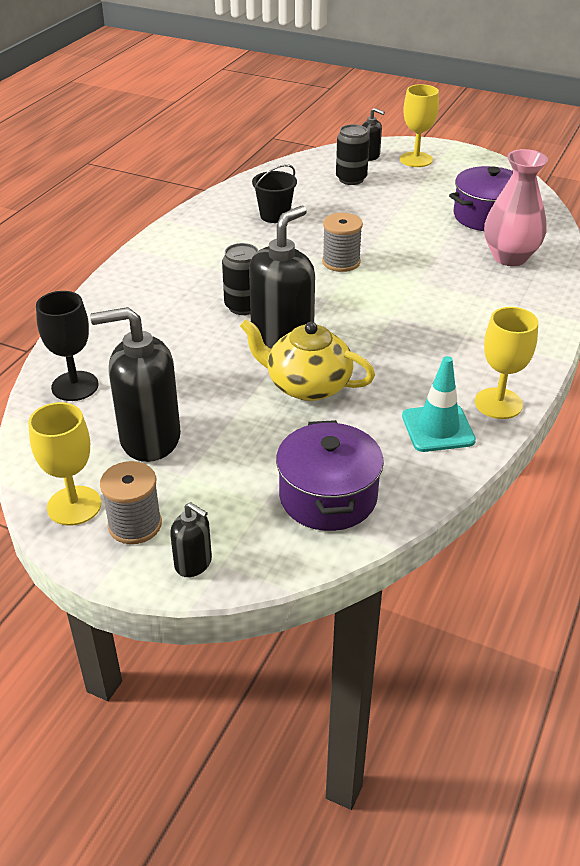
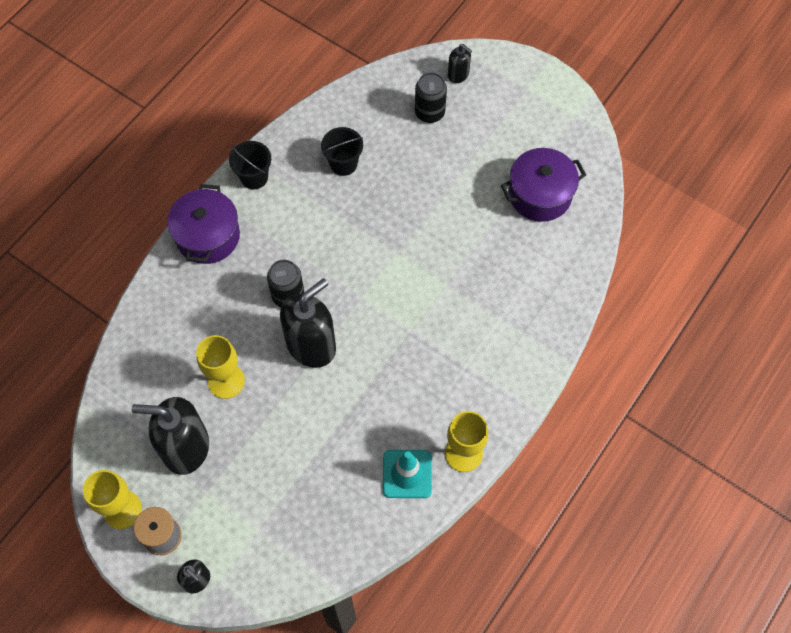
camera: 10 degrees right, 25 degrees up
(75, 386) = (137, 377): black goblet -> none
(181, 232) = (254, 177): none -> black bucket
(307, 385) = (318, 406): yellow teapot -> none
(328, 497) = (305, 532): purple pot -> purple pot (208, 236)
(341, 262) = (386, 245): grey spool -> none
(416, 159) = (502, 87): yellow goblet -> yellow goblet (226, 381)
(510, 257) = (539, 262): pink vase -> none

